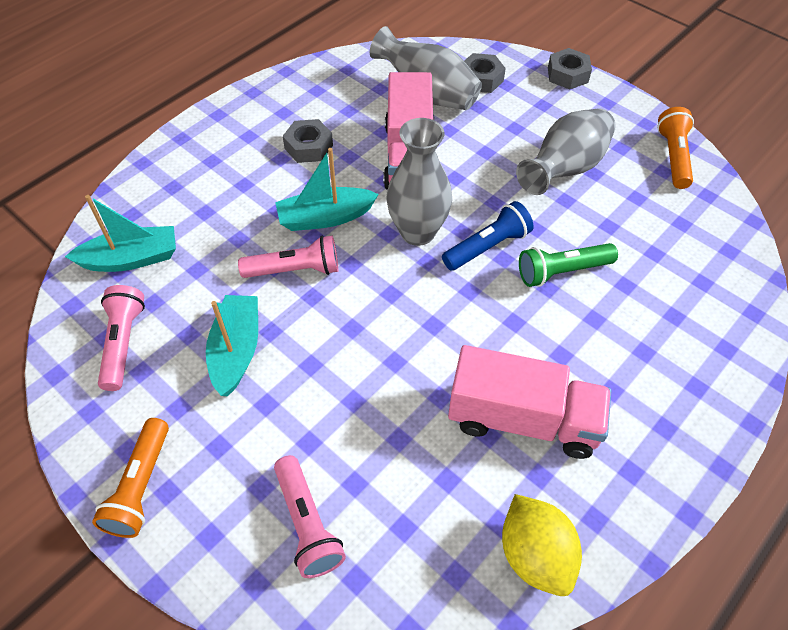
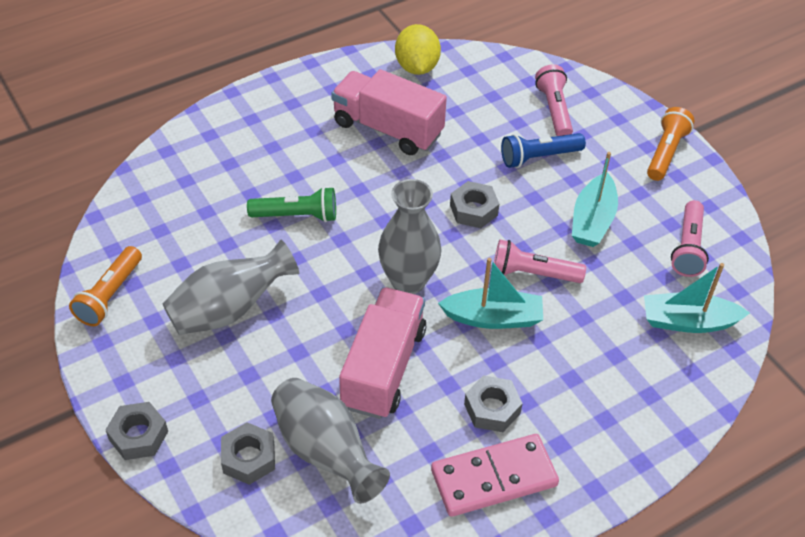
camera: 165 degrees left, 5 degrees down
(296, 105) = (493, 477): none -> pink domino
(376, 328) = (473, 210): none -> grey nut
(487, 247) = (349, 252): blue flashlight -> blue flashlight (538, 157)

